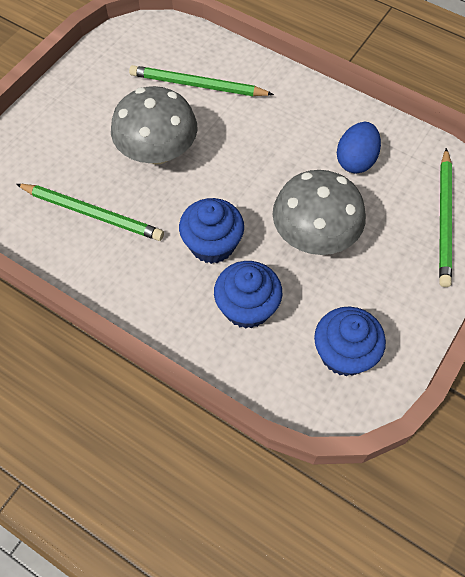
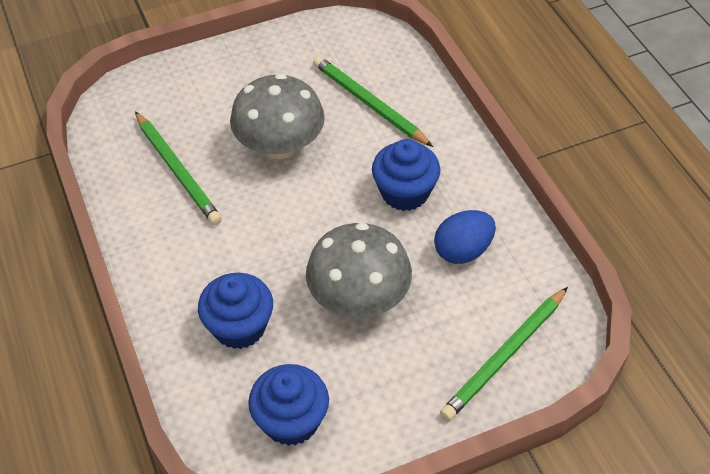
camera: 35 degrees right, 10 degrees down
(212, 244) = (257, 254): blue cupcake -> blue cupcake (405, 192)

